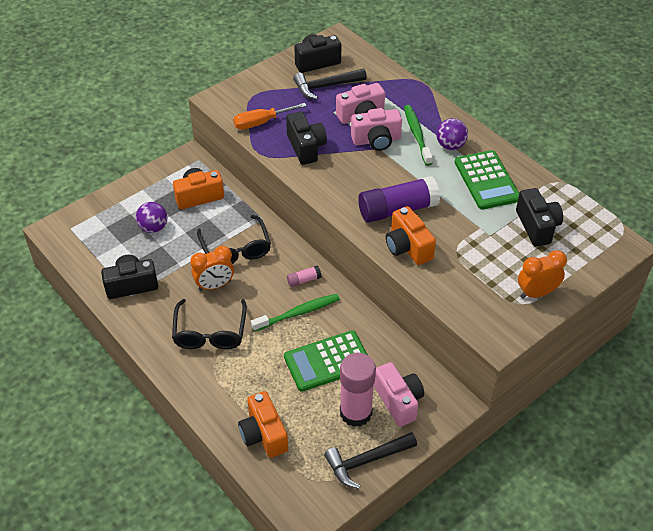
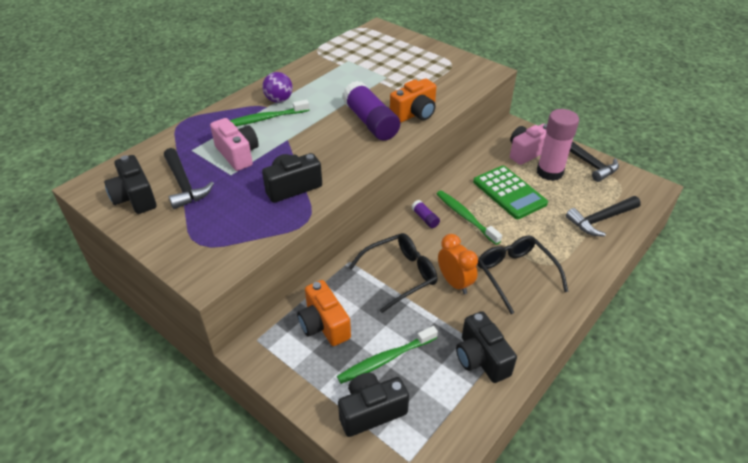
camera: 100 degrees left, 5 degrees down
(153, 228) = (385, 359): purple ball -> green toothbrush
(210, 333) = (515, 274): black glasses -> black glasses turned 105 degrees counterclockwise
(261, 122) = (251, 228): orange screwdriver -> none
(263, 434) = (600, 219): orange camera -> black hammer
(304, 280) = (425, 218): pink glue stick -> purple glue stick
(376, 140) = (276, 142): pink camera -> none
(486, 180) = (322, 81): green calculator -> none
(536, 293) = (438, 57): orange clock -> none
(537, 226) = (370, 58): black camera -> black camera (371, 411)

